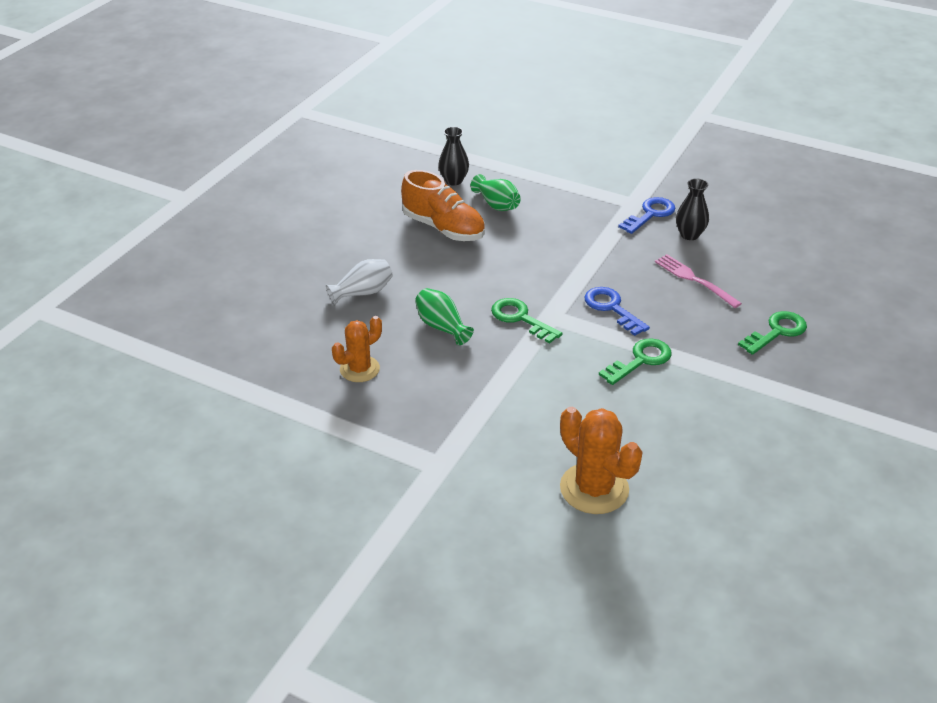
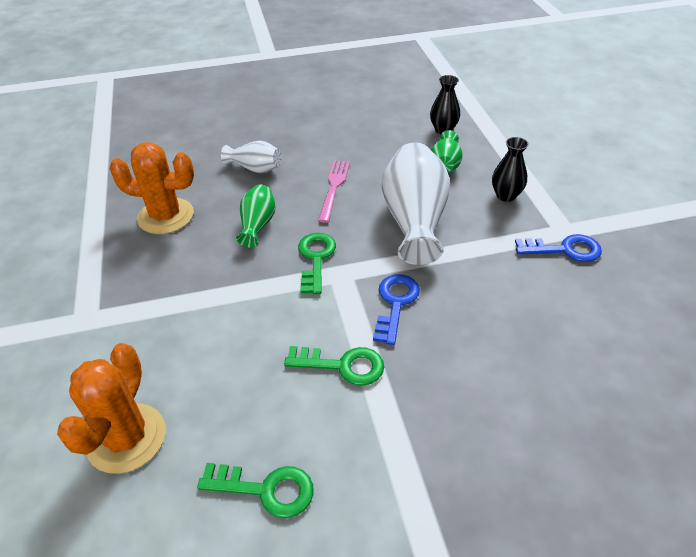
camera: 50 degrees right, 5 degrees up
(359, 369) = (166, 216): orange cactus -> orange cactus, size x1.53
(443, 228) = (378, 158): orange shoe -> none
(540, 254) = (414, 220): none -> white vase
(689, 235) = (574, 291): black vase -> black vase (506, 195)
(694, 280) = (510, 334): pink fork -> pink fork (334, 188)
(777, 332) = (512, 450): green key -> green key (266, 489)

